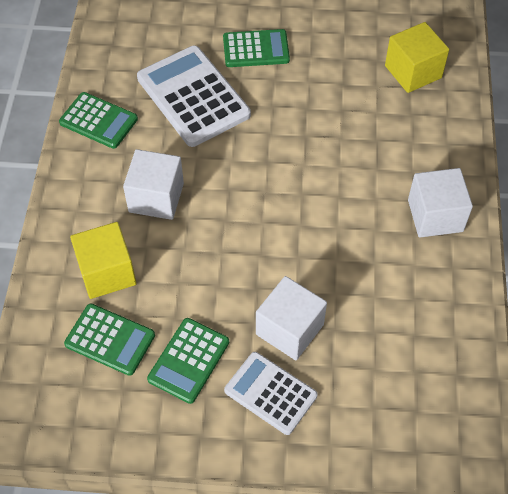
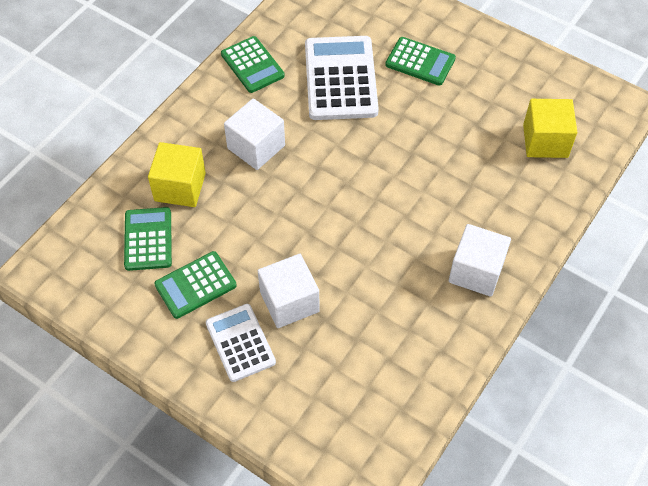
camera: 30 degrees right, 0 degrees up
(110, 340) = (148, 239): green calculator -> green calculator turned 150 degrees counterclockwise

